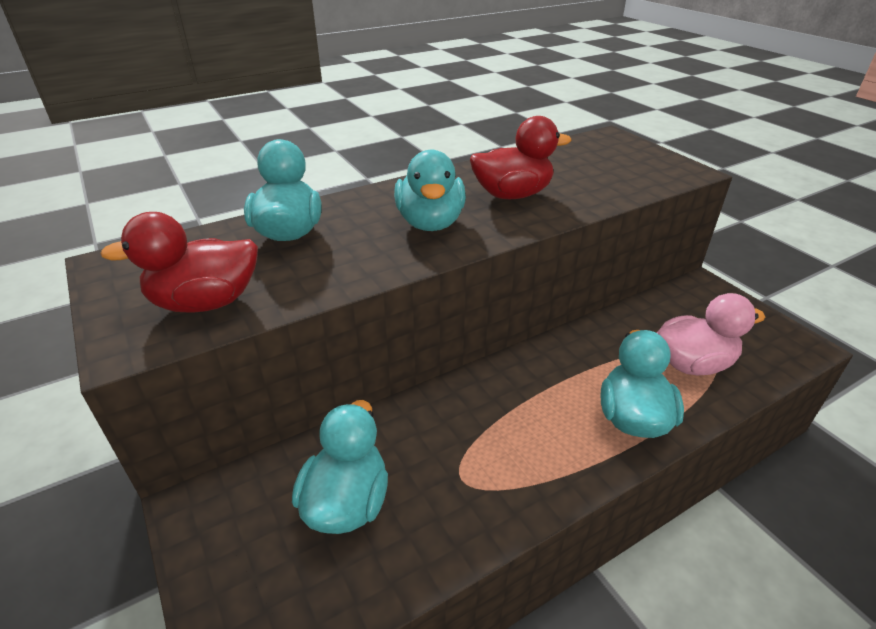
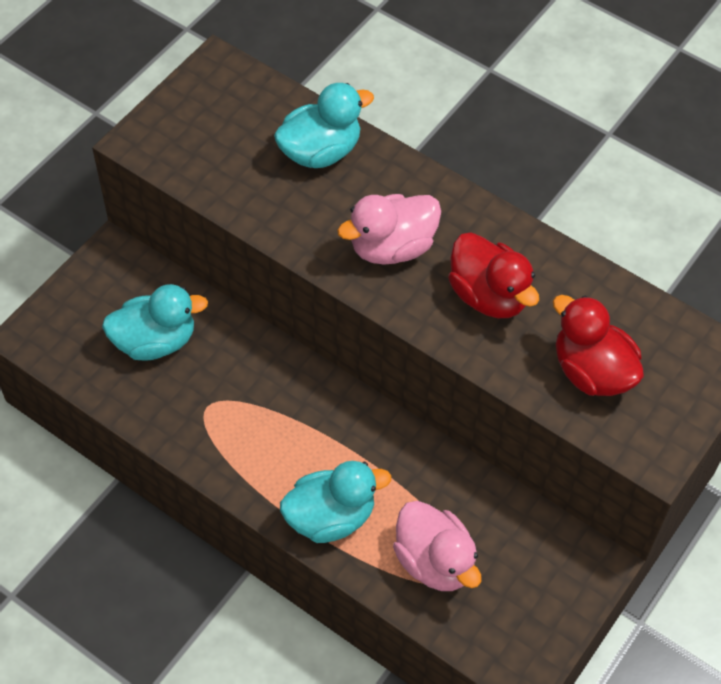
camera: 65 degrees right, 20 degrees up
(206, 302) = (200, 154): red duck -> red duck (591, 371)
(430, 223) = (392, 247): turquoise duck -> pink duck

